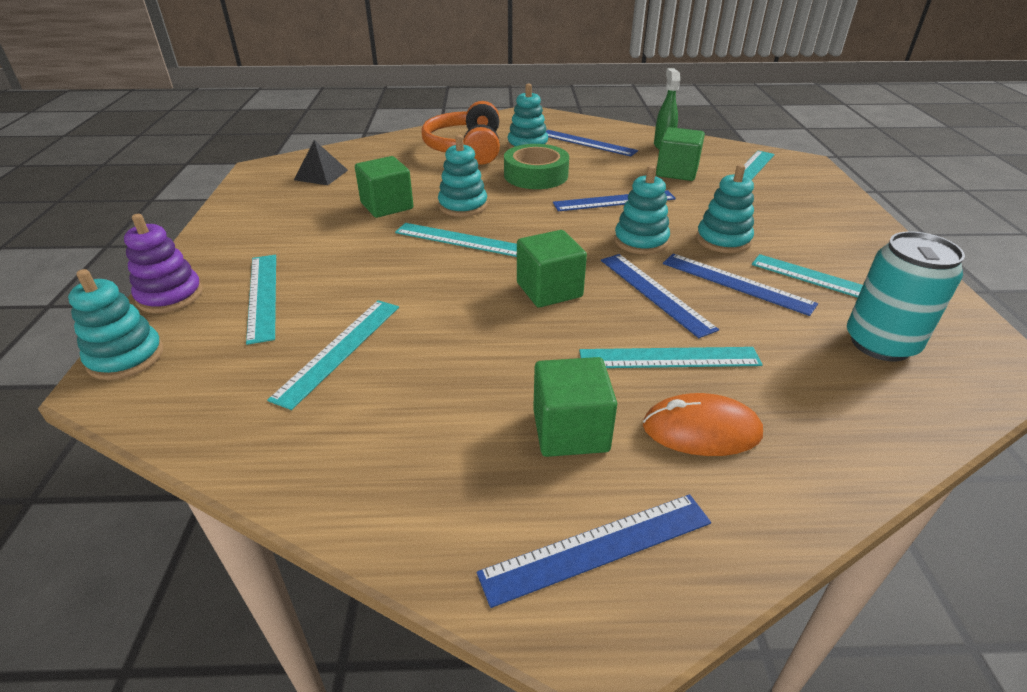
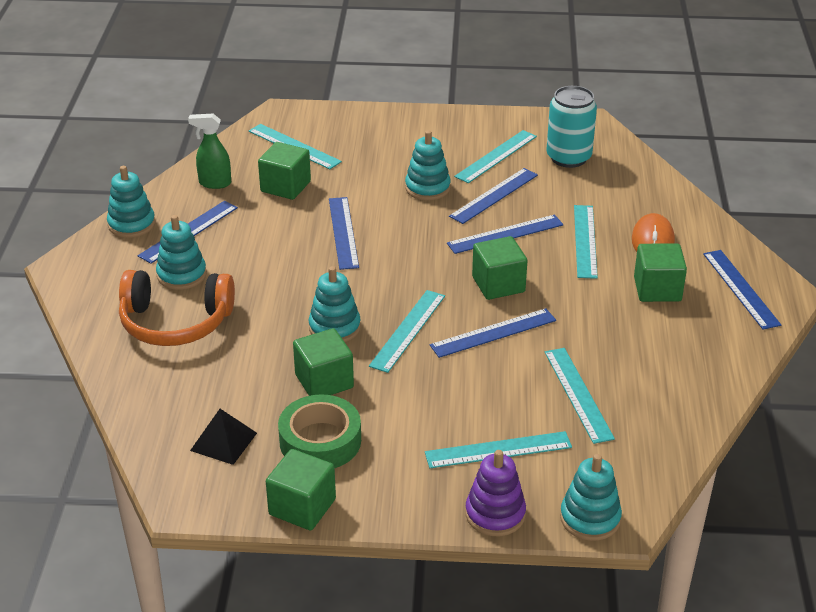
camera: 85 degrees left, 0 degrees up
(232, 207) = (302, 507): none -> green cube
(339, 350) = (578, 394): turquoise ruler -> turquoise ruler turned 45 degrees clockwise
(457, 289) = (493, 333): none -> blue ruler
(536, 175) = (270, 275): green tape -> green tape (320, 441)
(641, 241) = (424, 229): turquoise stacking toy -> turquoise stacking toy (131, 224)

